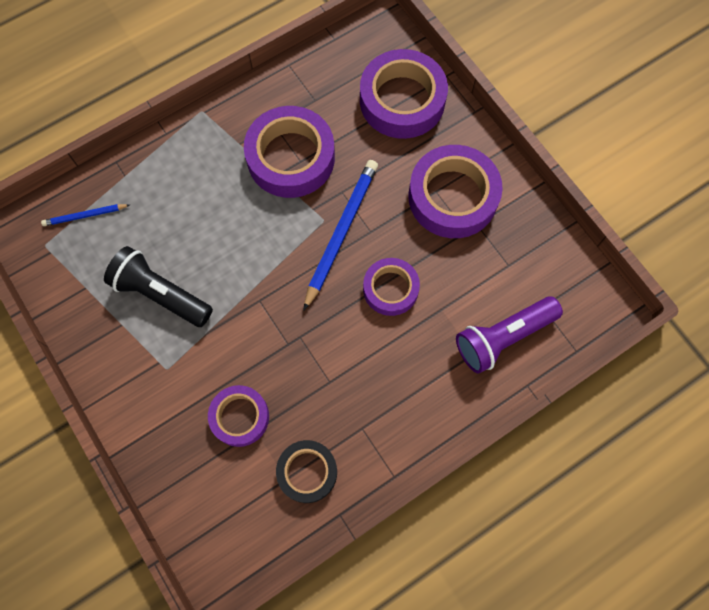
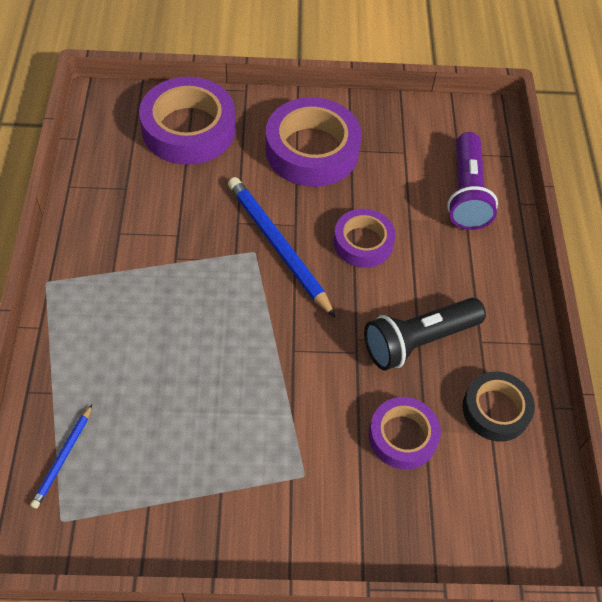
camera: 60 degrees left, 15 degrees down
(161, 294) = (217, 434): black flashlight -> black flashlight (418, 341)
(291, 157) = (167, 240): purple tape -> none

